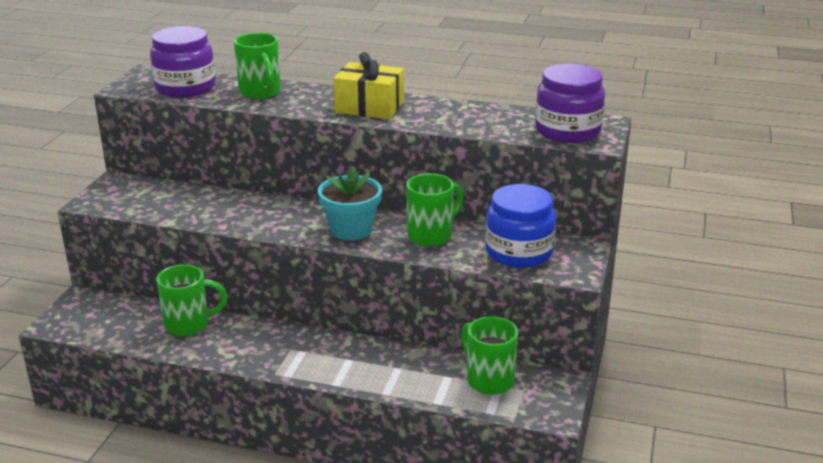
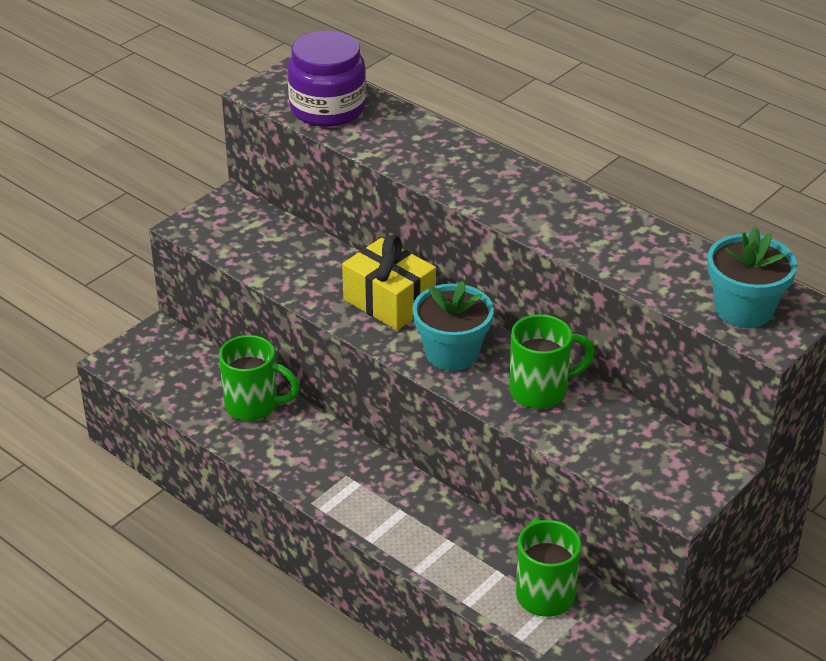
camera: 25 degrees right, 10 degrees up
(260, 93) = (409, 140): green mug -> none
(369, 107) = (523, 200): yellow gift -> yellow gift (389, 301)
(519, 252) = (630, 449): blue jar -> none
(567, 131) = (744, 309): purple jar -> turquoise flower pot

